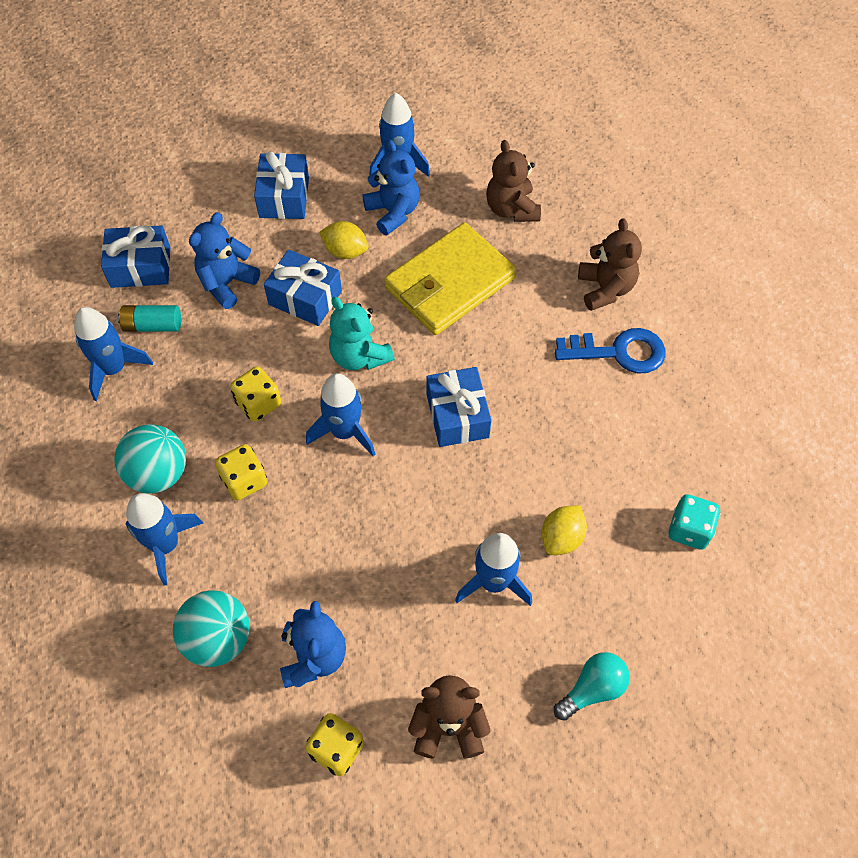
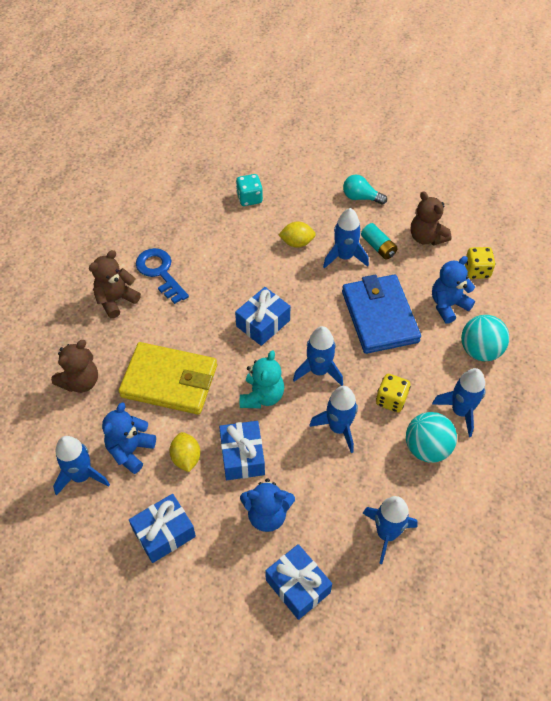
camera: 125 degrees left, 5 degrees down
(152, 325) = (336, 536): turquoise battery -> turquoise battery (378, 247)
(258, 403) = (338, 428): yellow dice -> blue rocket
(364, 554) = (379, 316): none -> blue wallet

